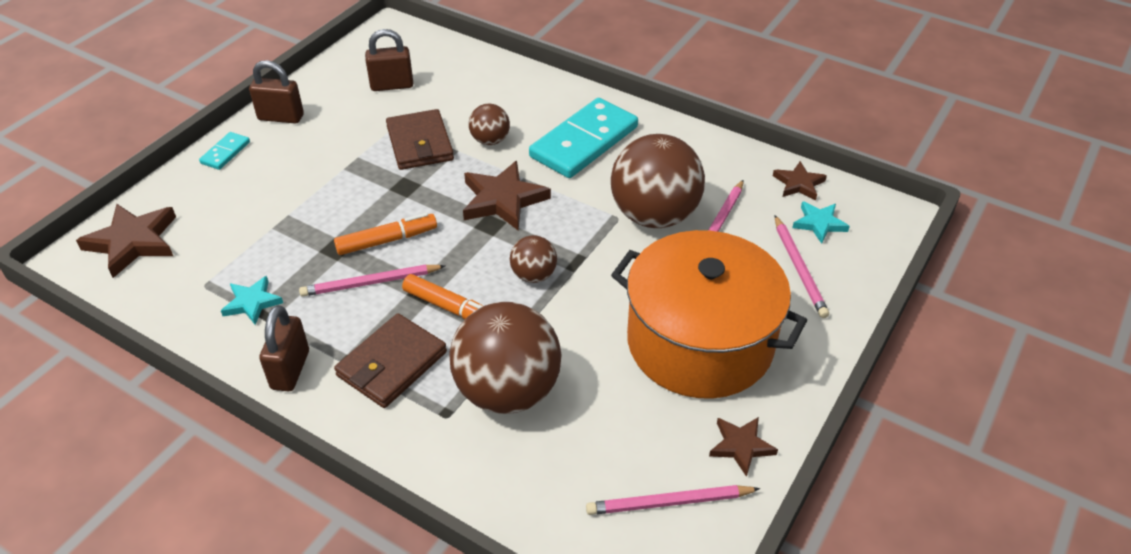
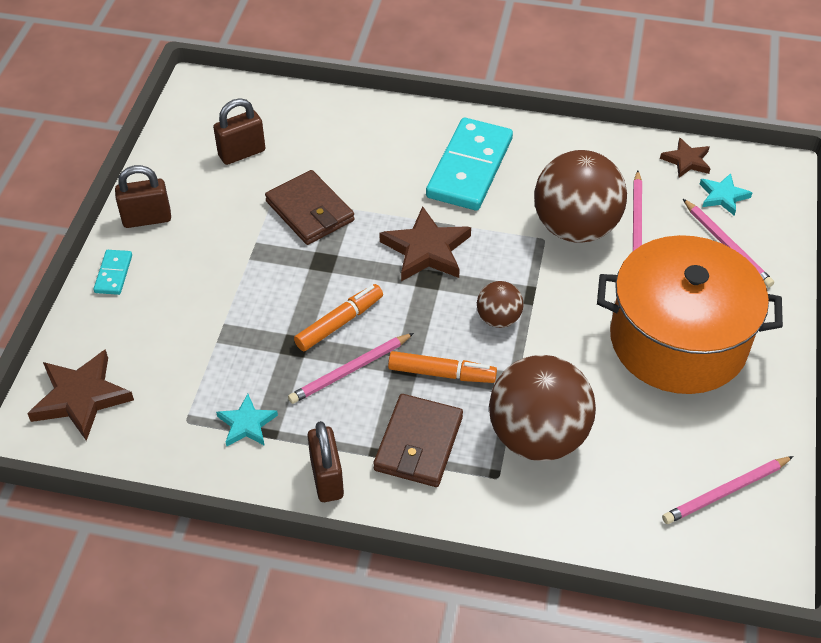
camera: 20 degrees left, 5 degrees up
(490, 140) = (378, 189): brown ball -> none
(741, 446) = (758, 424): brown star -> none

